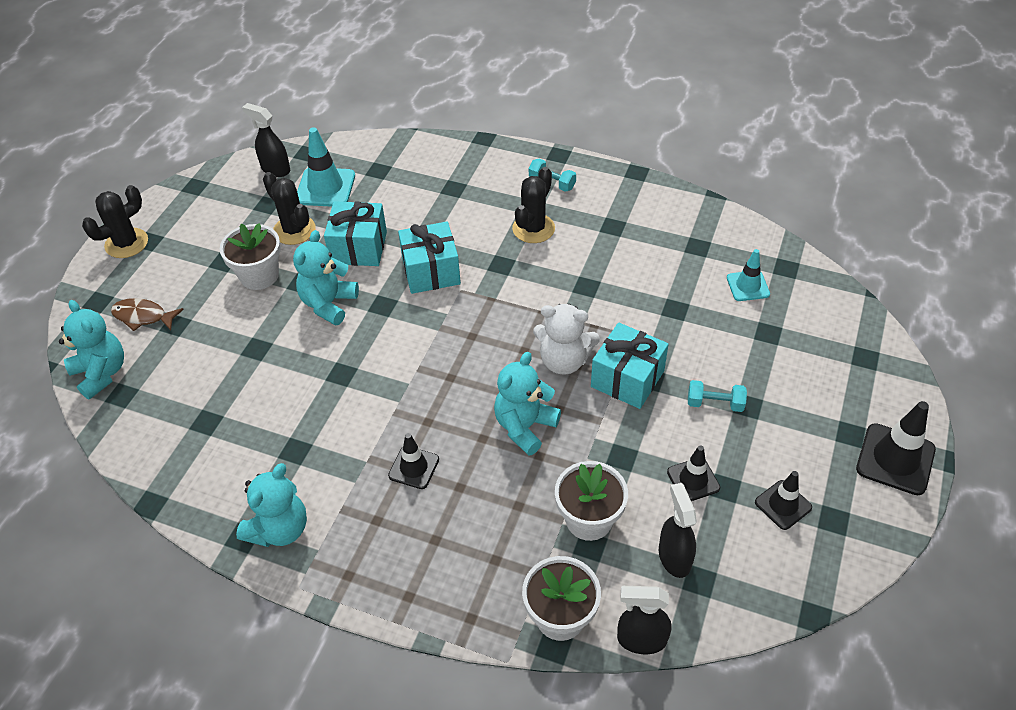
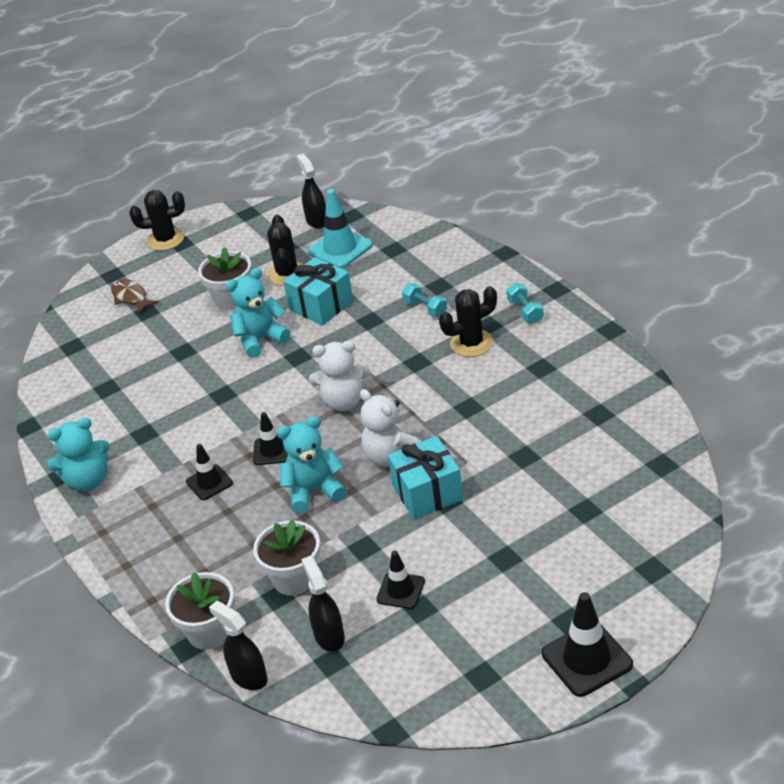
camera: 40 degrees right, 10 degrees down
(101, 373) = (73, 326): turquoise teddy bear -> none
(431, 271) = (357, 345): turquoise gift -> none
(469, 329) = (344, 401): none -> white teddy bear
(674, 557) = (329, 636): black spray bottle -> black spray bottle turned 45 degrees counterclockwise
(715, 403) = (478, 543): turquoise dumbbell -> turquoise dumbbell (425, 308)
(748, 286) = (609, 465): turquoise traffic cone -> none
(783, 505) = (452, 644): black traffic cone -> black traffic cone (272, 451)

